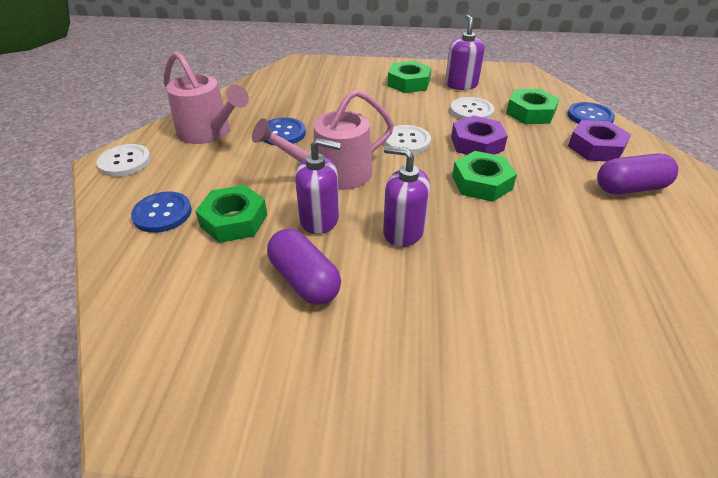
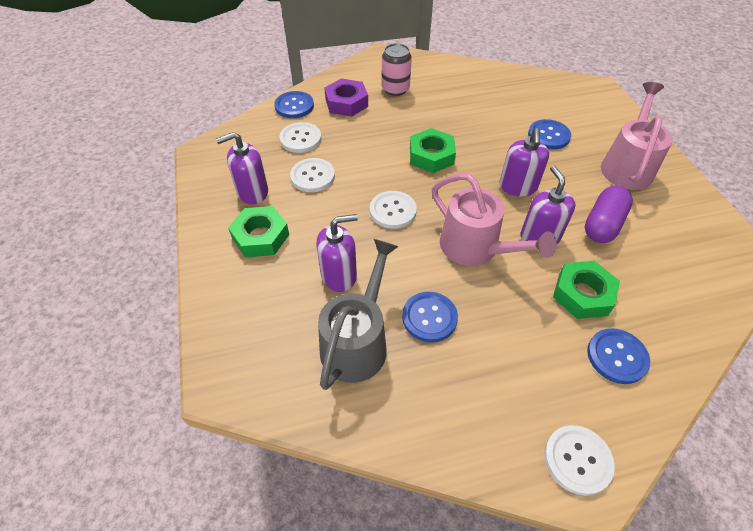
camera: 110 degrees left, 10 degrees up
(209, 132) = (468, 399): pink watering can -> pink watering can (627, 166)
(289, 103) = (357, 341): none -> grey watering can
(350, 105) = (339, 275): none -> purple soap dispenser
(477, 143) = (373, 165): purple nut -> none
(499, 304) = (548, 136): none -> blue button
(530, 113) = (300, 139): green nut -> white button
(630, 188) = (395, 89): purple capsule -> pink can

